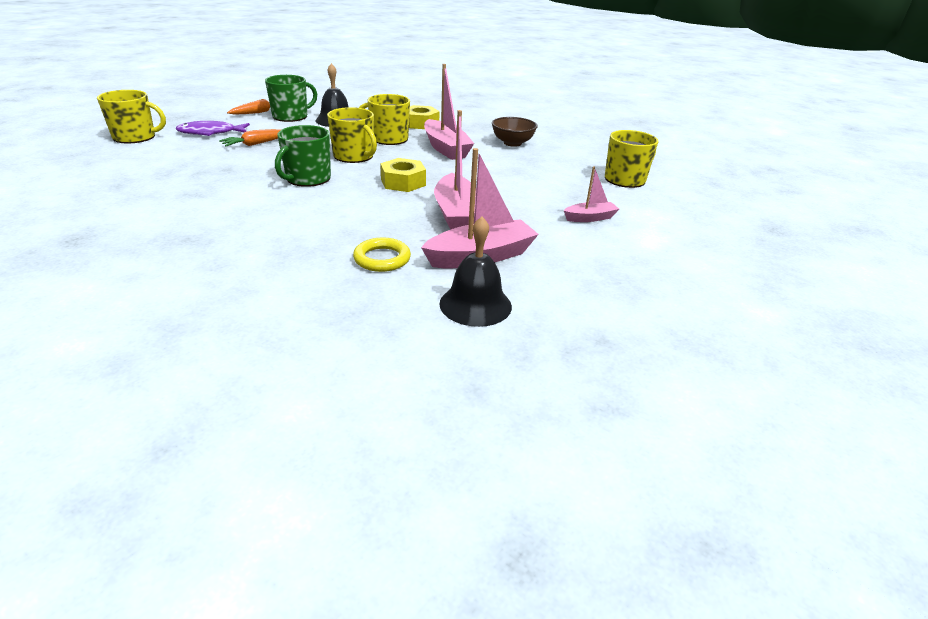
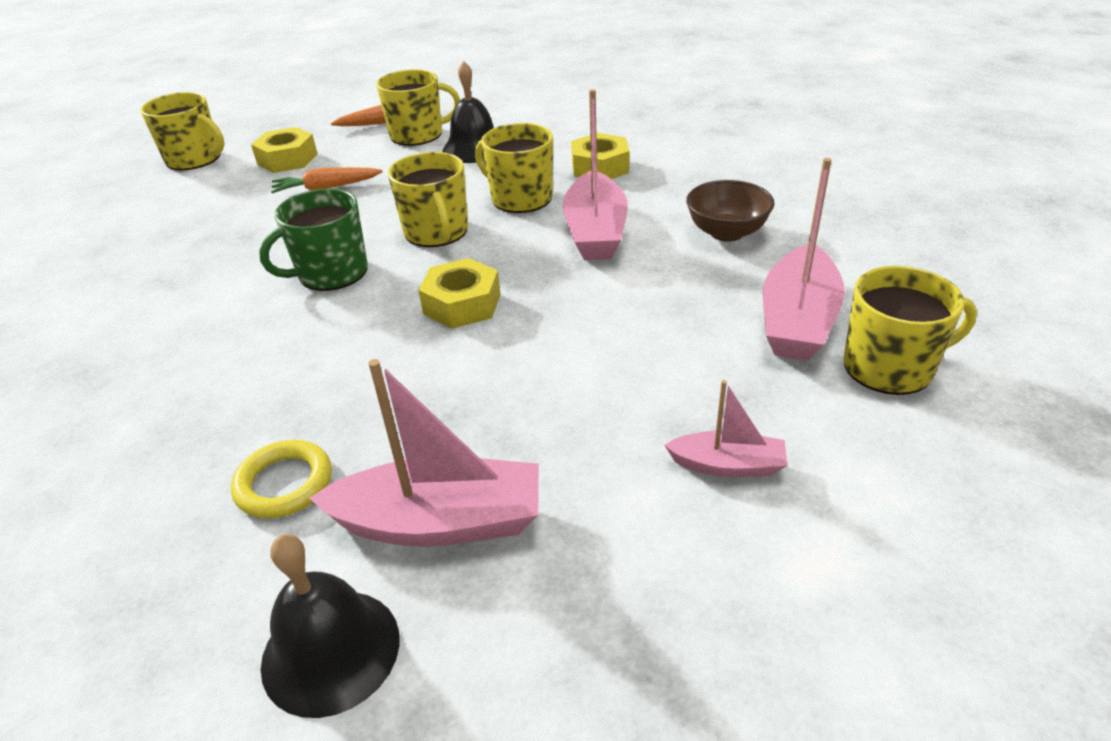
camera: 30 degrees right, 5 degrees up
(210, 133) = (287, 159): purple fish -> yellow nut
(291, 116) = (418, 135): green mug -> yellow mug
(456, 214) = (486, 400): pink boat -> pink boat (797, 320)

